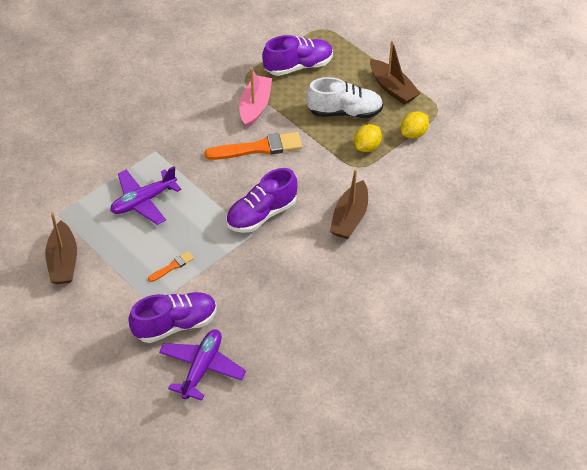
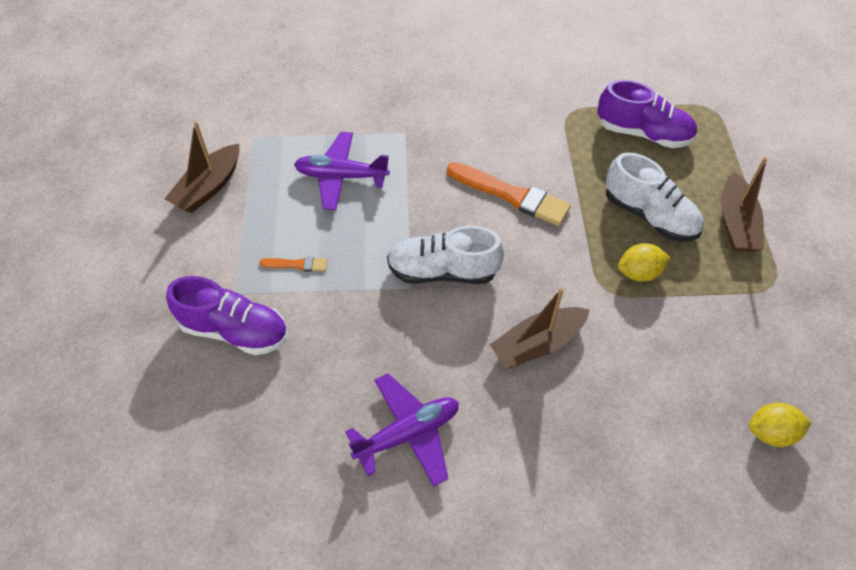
camera: 40 degrees right, 5 degrees up
(202, 368) = (208, 401): purple plane -> purple plane (408, 433)
(255, 106) = (552, 149): pink boat -> none
(261, 214) = (443, 271): purple shoe -> white shoe
(413, 133) = (713, 294): yellow lemon -> yellow lemon (771, 433)

